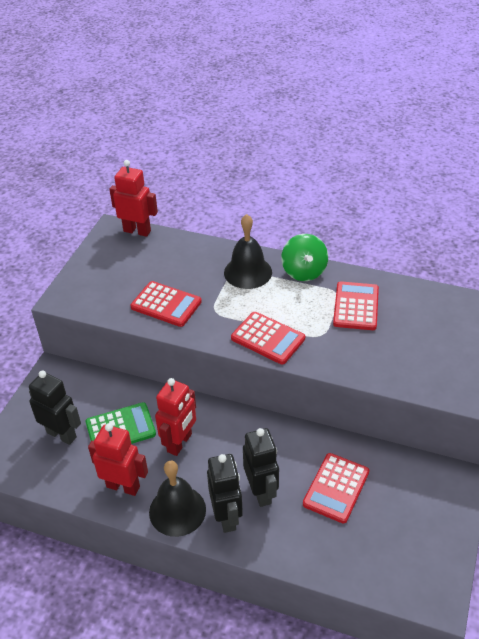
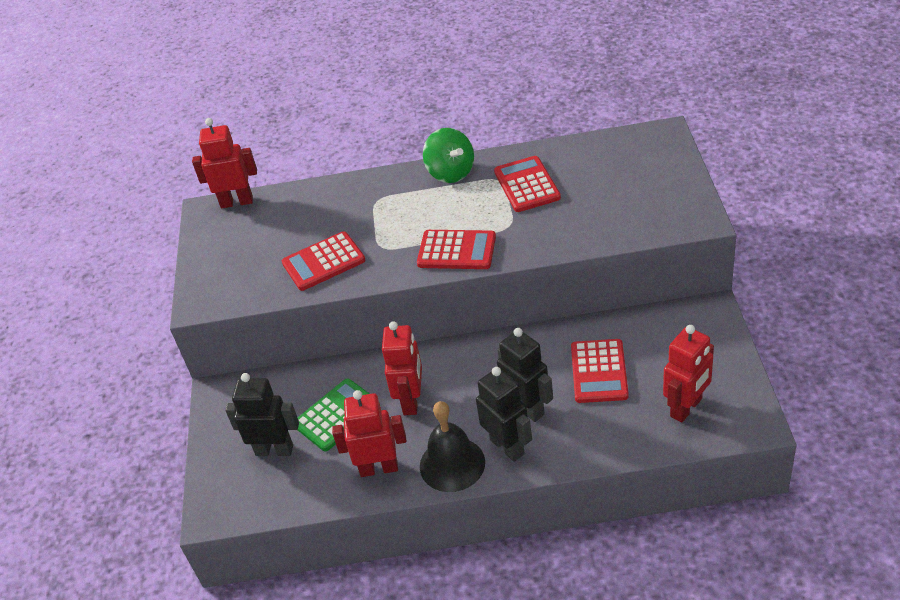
camera: 20 degrees left, 0 degrees up
(166, 304) = (323, 262): red calculator -> red calculator turned 150 degrees clockwise
(248, 272) = (391, 196): black bell -> none
(388, 556) = (686, 408): none -> red robot

